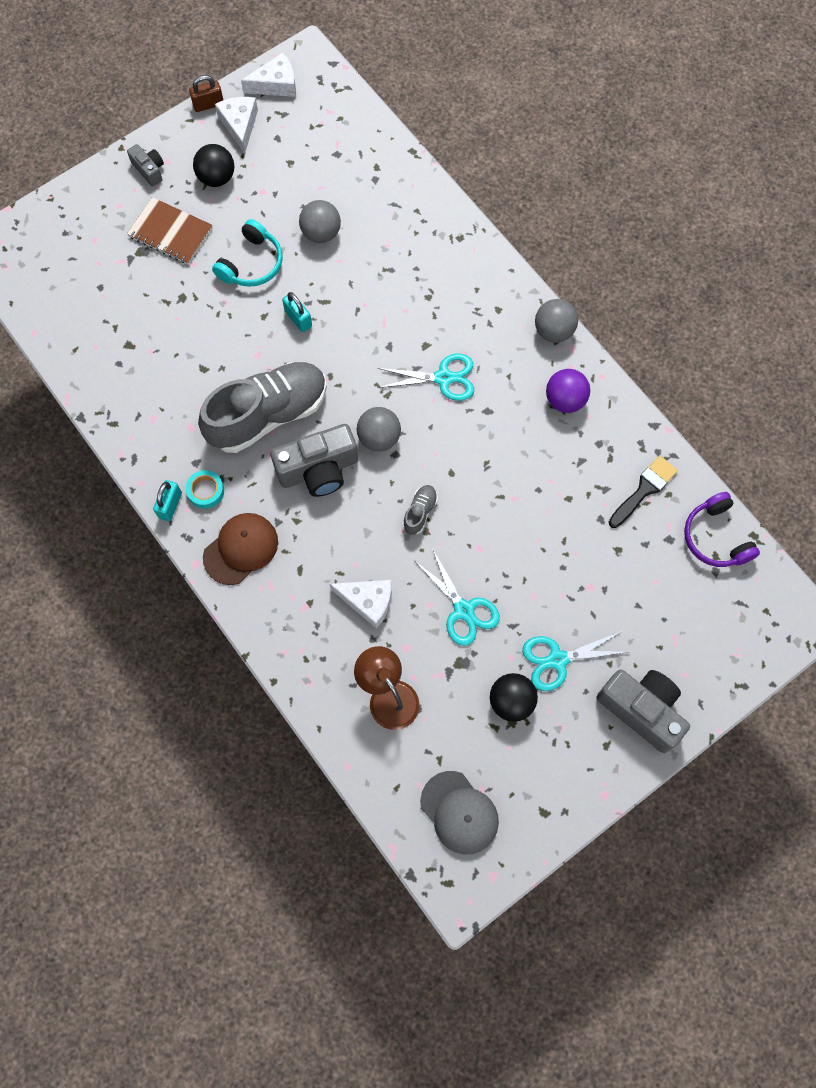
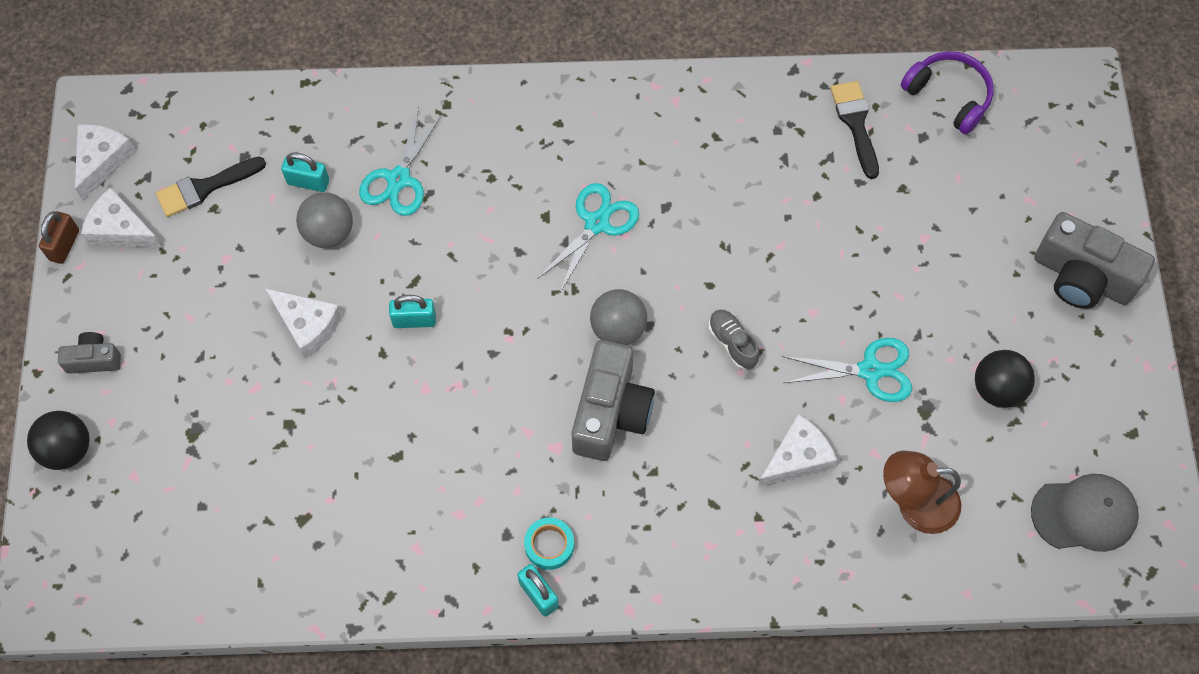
camera: 55 degrees left, 5 degrees down
(170, 232) = (195, 386): brown notebook -> none
(217, 178) = (167, 294): black ball -> black ball (67, 449)
(241, 549) = (646, 550): brown cap -> none
(252, 263) = (307, 325): turquoise headphones -> white cheese
(268, 415) = (506, 423): grey shoe -> none
(300, 148) = (205, 188): none -> black brush
(346, 199) = (308, 182): none -> turquoise padlock
(553, 331) = (623, 89): grey ball -> none
(557, 660) = (982, 318): turquoise scissors -> turquoise scissors (399, 179)
(565, 400) = (707, 129): purple ball -> none
(641, 710) = (1082, 277): grey camera -> grey camera turned 135 degrees counterclockwise
(716, 537) = (948, 96): purple headphones -> purple headphones turned 150 degrees counterclockwise

